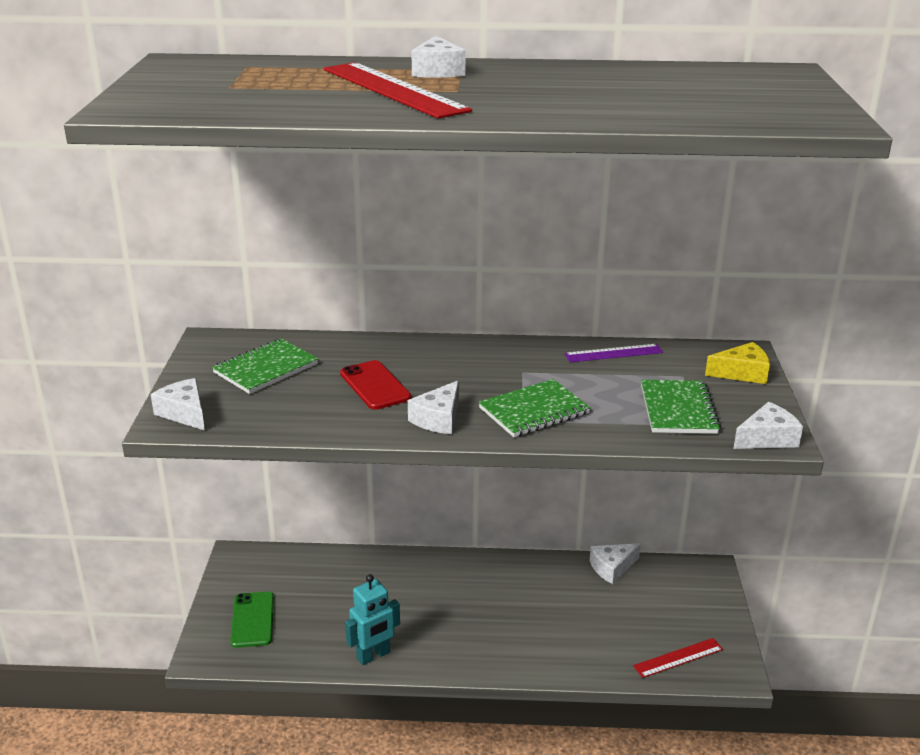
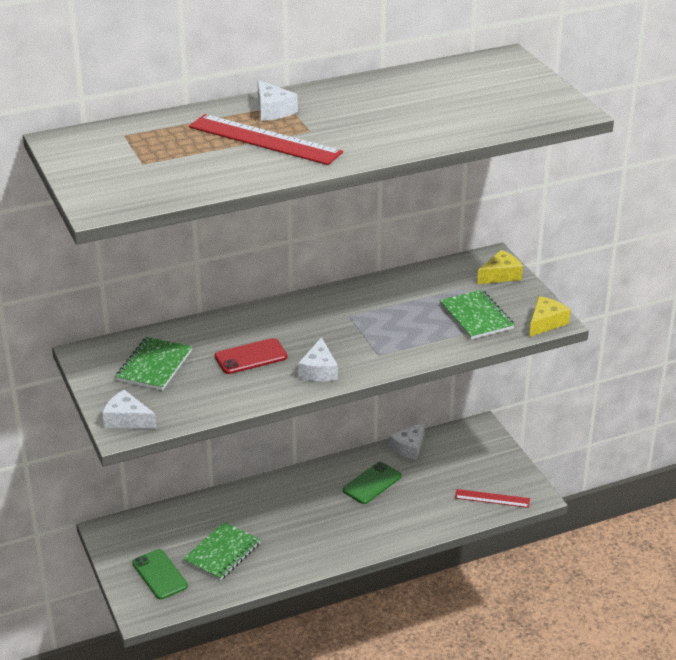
camera: 25 degrees left, 5 degrees up
(373, 655) = (274, 569): turquoise robot -> none
(375, 385) = (251, 357): red phone -> red phone turned 60 degrees counterclockwise
(534, 411) = (380, 345): green notebook -> green notebook (222, 553)
(545, 594) = (372, 483): none -> green phone
(613, 353) = (402, 282): purple ruler -> none
(678, 658) = (492, 498): red ruler -> red ruler turned 60 degrees clockwise
(767, 438) = (546, 323): white cheese -> yellow cheese

